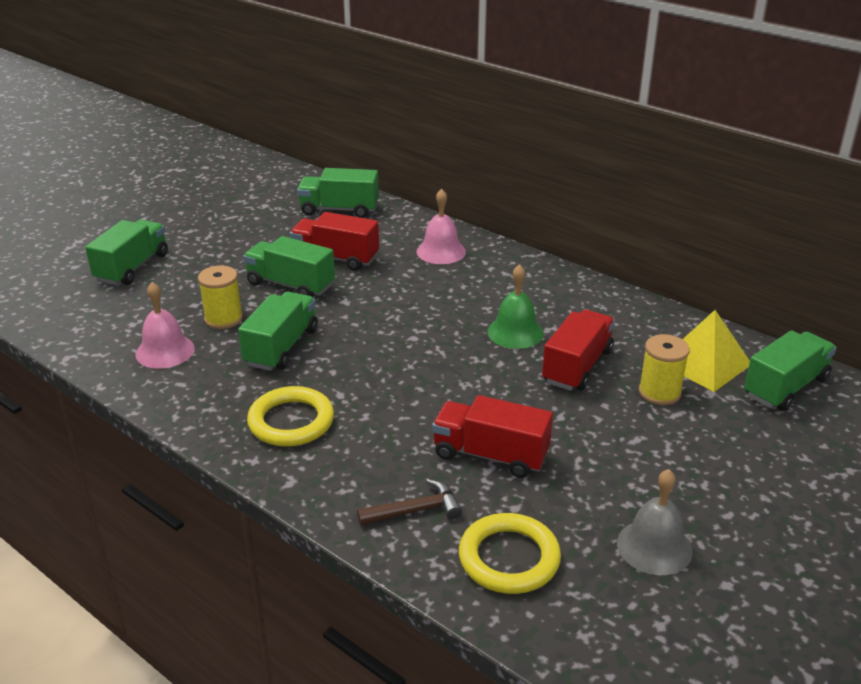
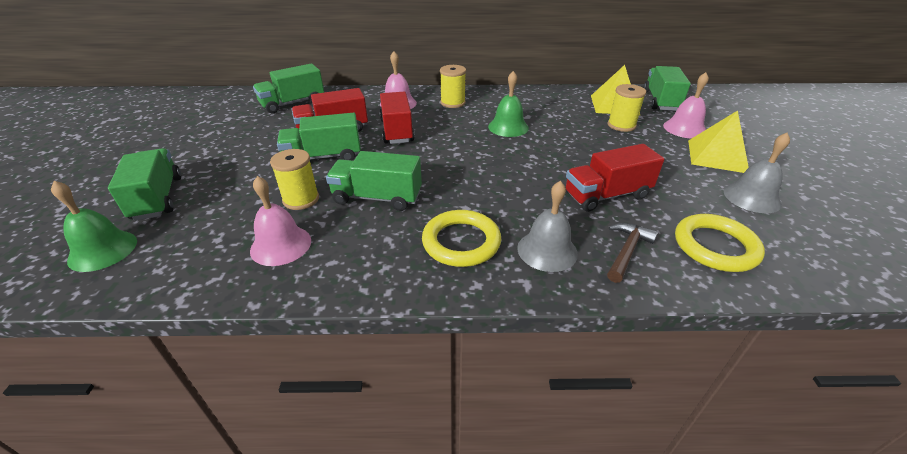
camera: 40 degrees left, 5 degrees up
(61, 296) = (103, 250): none -> green bell
(281, 347) = (377, 198): green truck -> green truck turned 60 degrees counterclockwise
(348, 468) = (547, 250): none -> grey bell
(501, 275) = (453, 103): none -> yellow spool
(577, 366) = (566, 130): red truck -> red truck (397, 131)
(712, 487) = (717, 156): none -> yellow pyramid
(741, 436) = (684, 128): none -> pink bell

